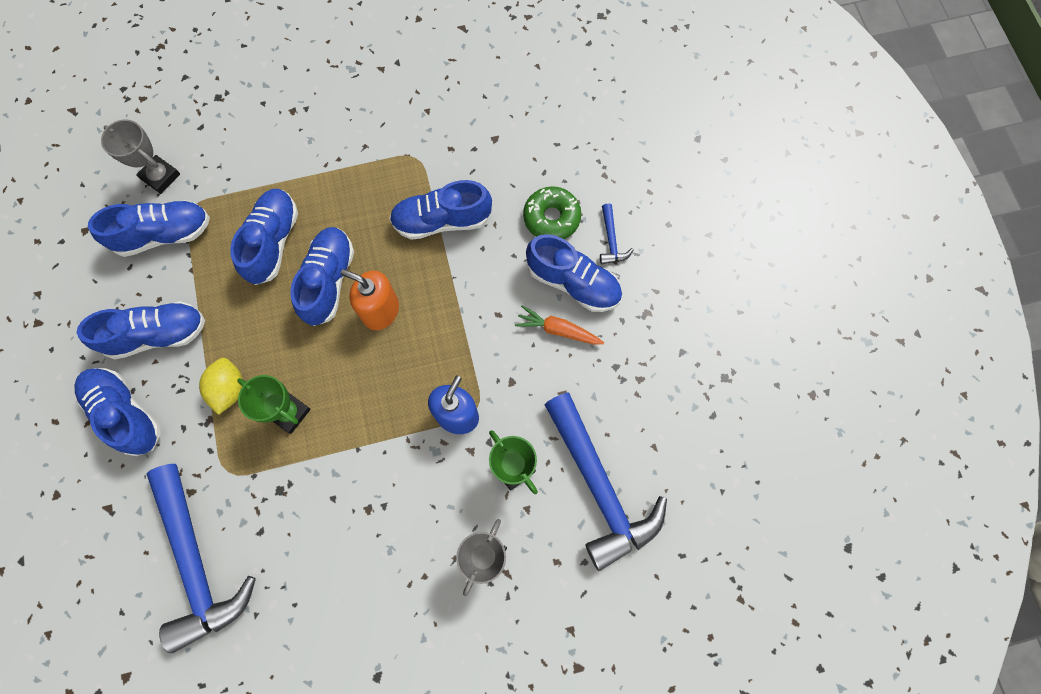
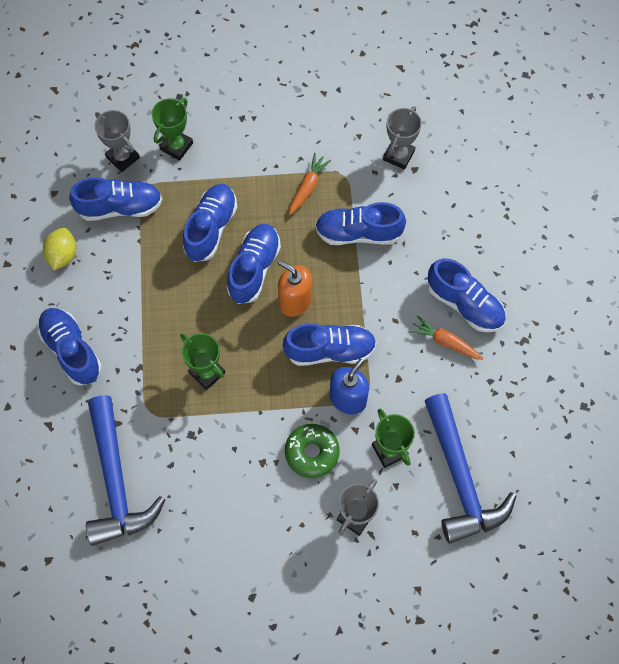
camera: 10 degrees right, 5 degrees down
(157, 335) = (105, 290): blue shoe -> blue shoe (330, 350)
(221, 154) = (176, 146): none -> green trophy
(229, 389) = (159, 345): yellow lemon -> yellow lemon (63, 255)
(377, 178) = (308, 187): none -> orange carrot
(474, 126) = (398, 155): none -> grey trophy
(551, 218) = (454, 246): green donut -> green donut (312, 452)
(611, 240) = (503, 273): blue hammer -> none

